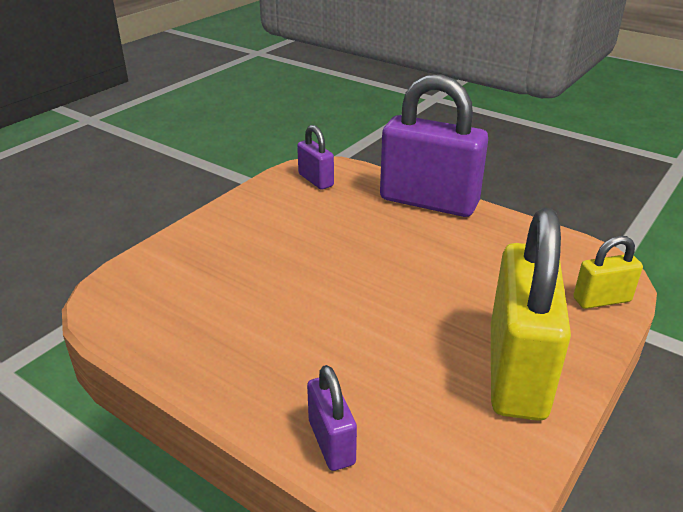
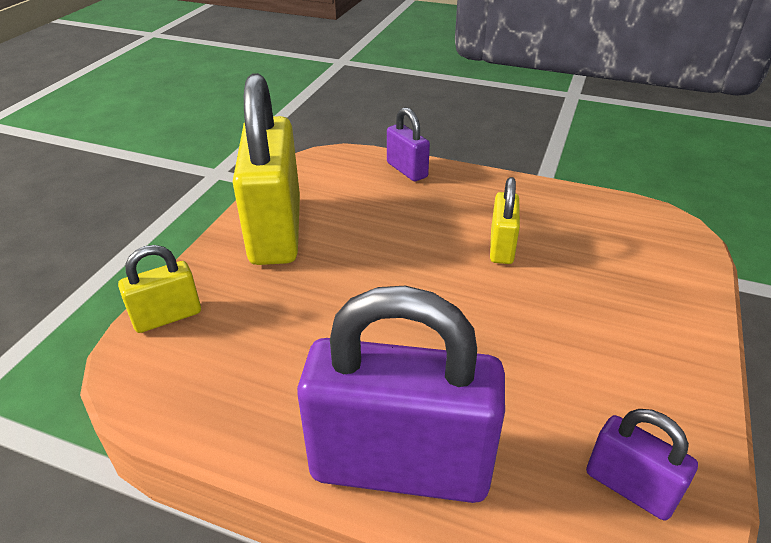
camera: 165 degrees right, 5 degrees up
(285, 308) = (501, 247): none -> yellow padlock

